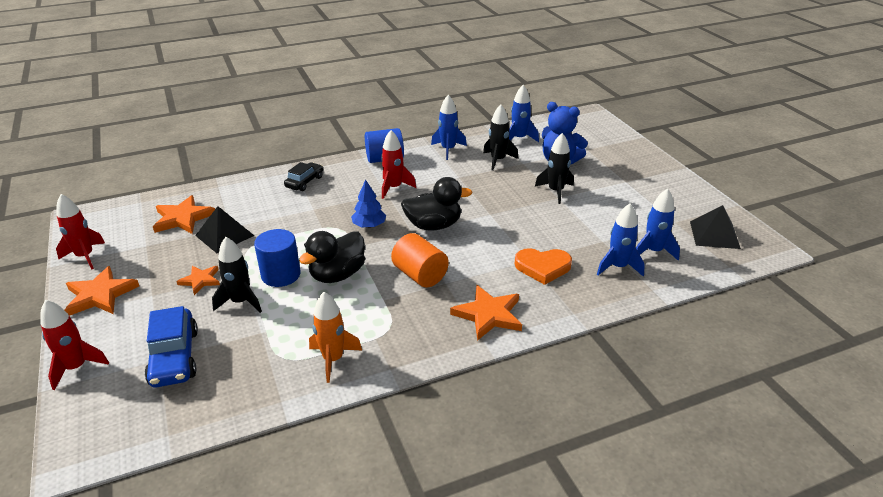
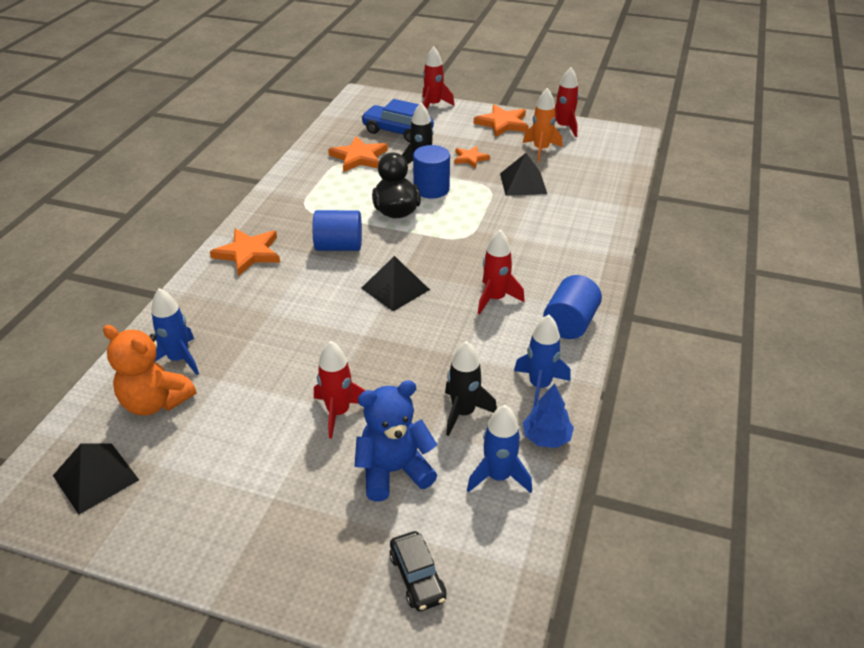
camera: 130 degrees right, 5 degrees up
(183, 218) = (576, 173): orange star -> orange star (359, 157)
(304, 182) = (574, 251): black car -> black car (417, 577)
(333, 359) = (311, 177): orange rocket -> orange rocket (541, 150)
(369, 225) = (445, 254): blue tree -> blue tree (546, 437)
(420, 275) = (339, 246): orange cylinder -> blue cylinder
(433, 225) = (395, 288): black duck -> black pyramid
(543, 267) = (249, 314): orange heart -> none
(555, 191) = (338, 412): black rocket -> red rocket
(653, 251) = (155, 402): blue rocket -> orange teddy bear

